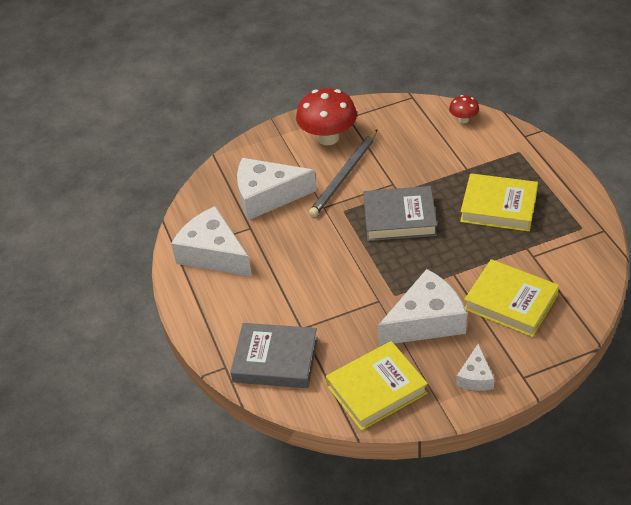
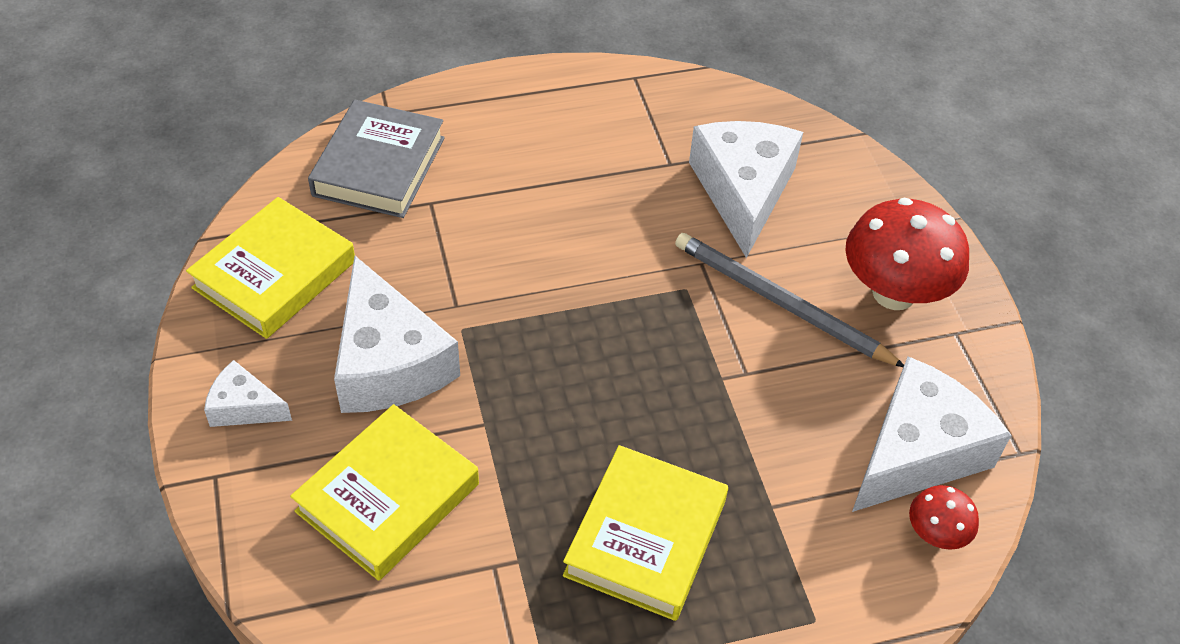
camera: 90 degrees right, 5 degrees up
(213, 254) = (620, 117): white cheese -> white cheese (917, 452)
(376, 389) = (274, 274): yellow book -> yellow book turned 60 degrees clockwise
(399, 218) = (648, 367): grey book -> none

